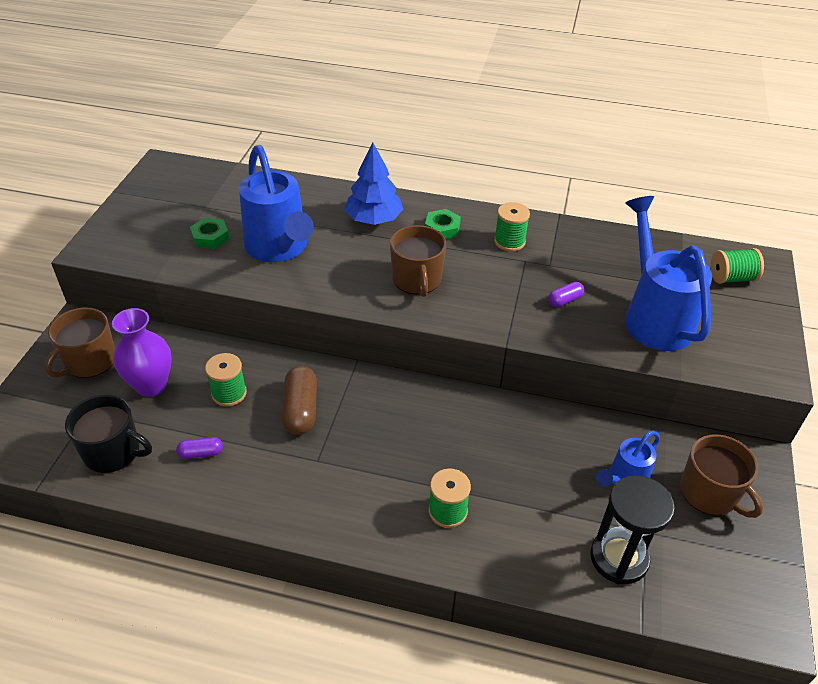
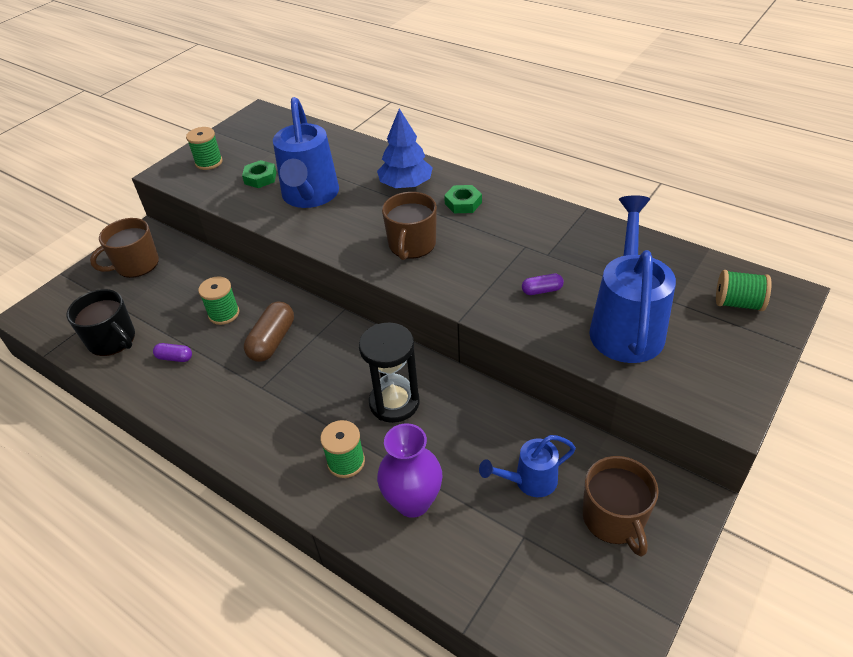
camera: 25 degrees right, 0 degrees up
(151, 385) = (169, 294): purple vase -> purple vase (413, 502)
(509, 241) = (520, 226): green spool -> green spool (209, 162)
(619, 558) = (481, 554): black hourglass -> black hourglass (394, 403)

